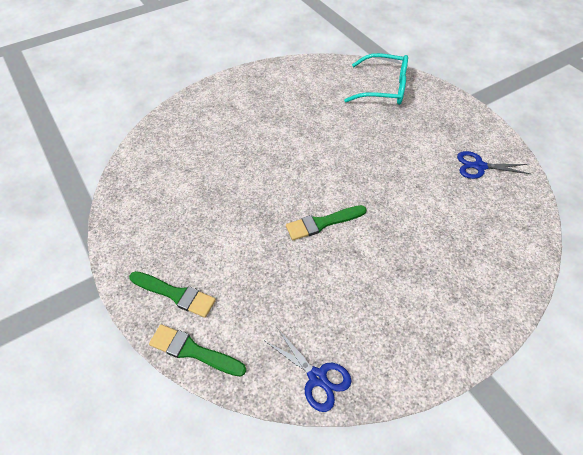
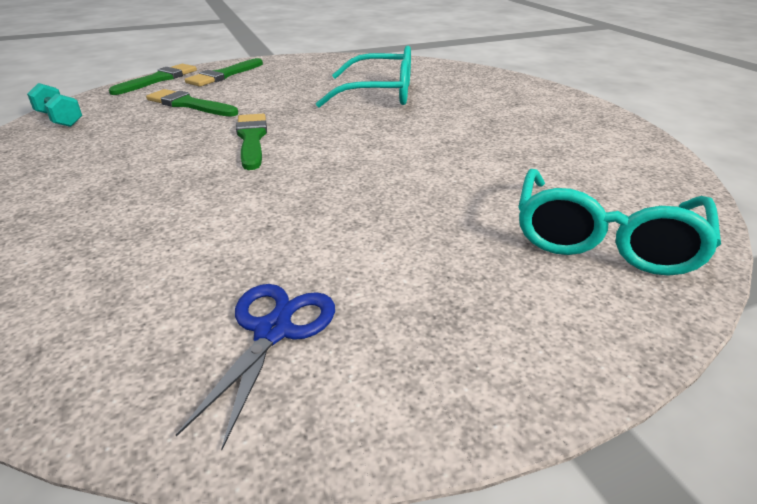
camera: 100 degrees right, 20 degrees down
(221, 172) = (378, 94): none -> turquoise glasses
(263, 289) = (189, 105): none -> green brush
(317, 377) = (59, 119): blue scissors -> turquoise dumbbell

